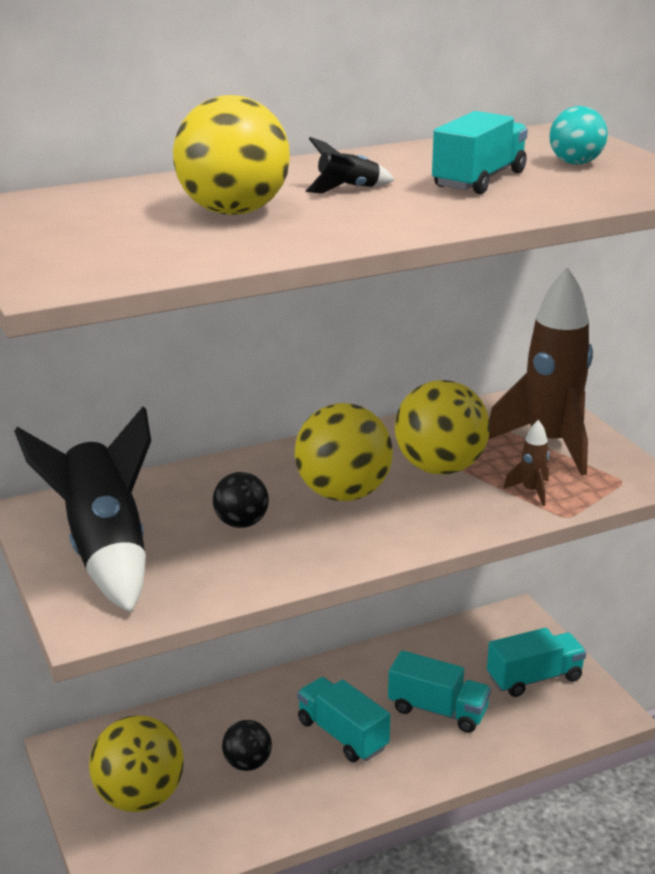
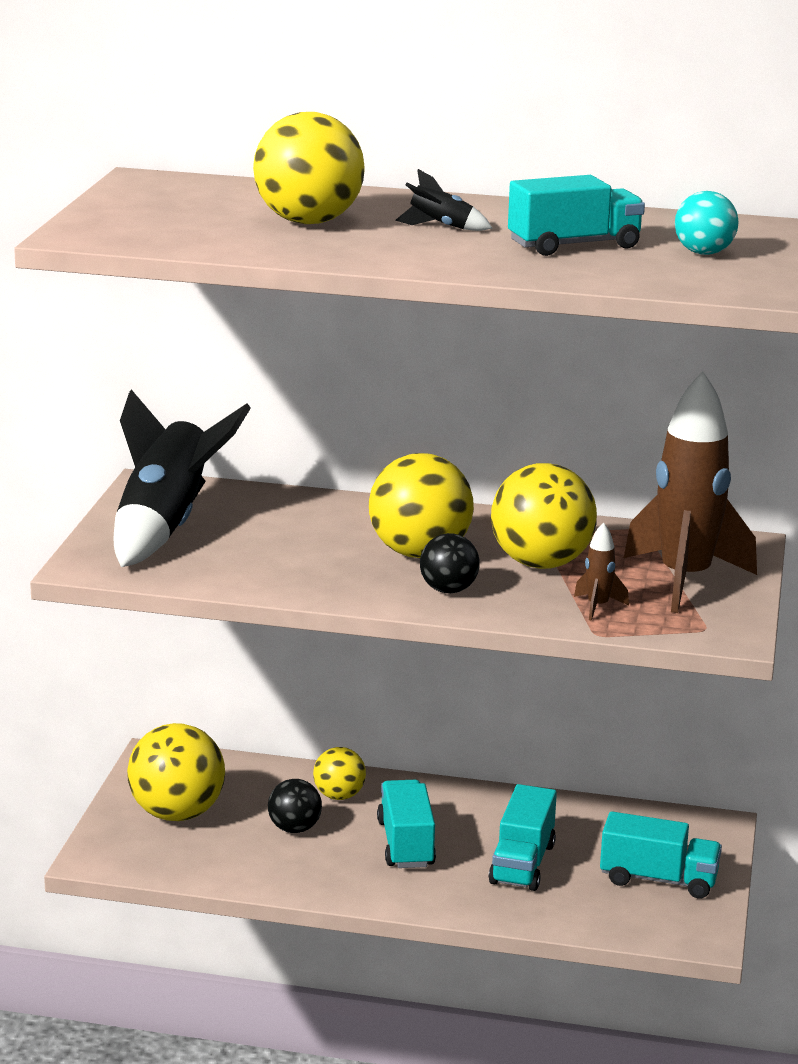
camera: 35 degrees right, 5 degrees down
(241, 523) = (299, 545): black ball -> black ball (448, 590)
(248, 715) = (339, 796): none -> yellow ball
(438, 710) = (522, 863): turquoise truck -> turquoise truck turned 45 degrees clockwise

